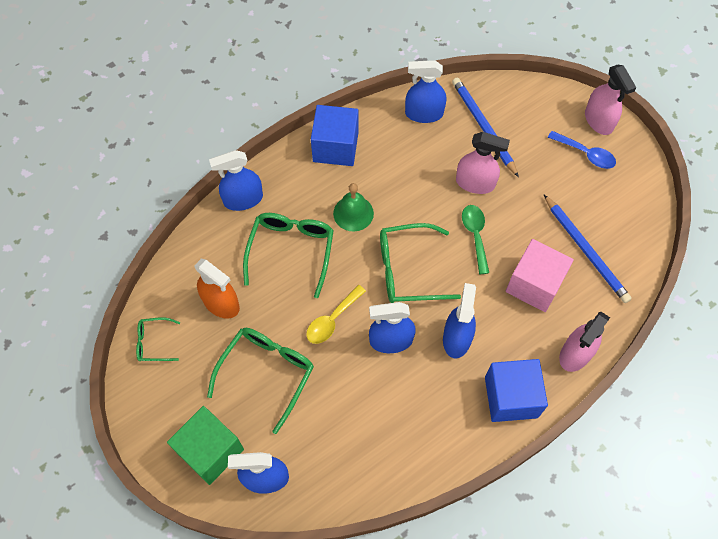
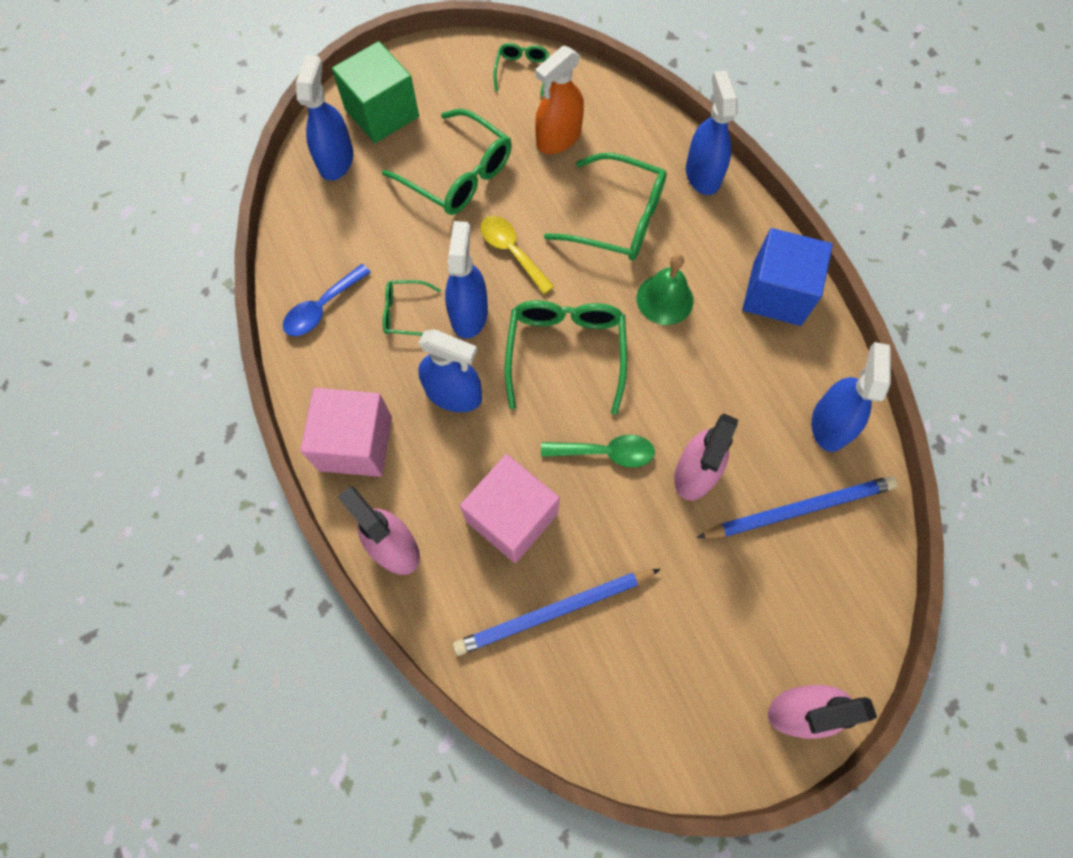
camera: 100 degrees right, 5 degrees up
(400, 386) = (405, 313): none -> green glasses
(511, 397) = (355, 443): blue cube -> pink cube
(585, 154) = (733, 665): blue spoon -> blue spoon (322, 307)

